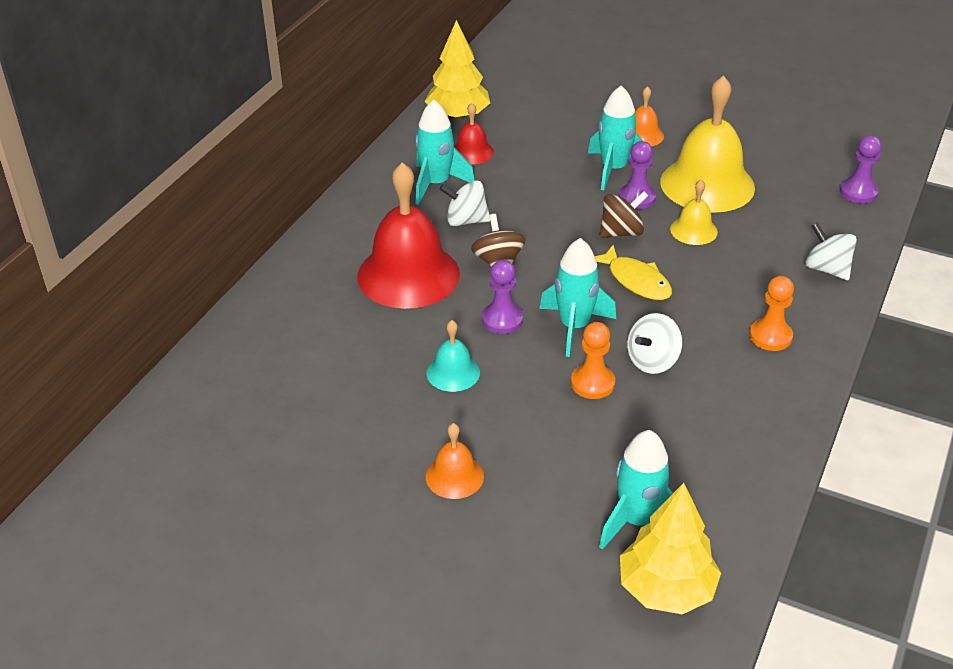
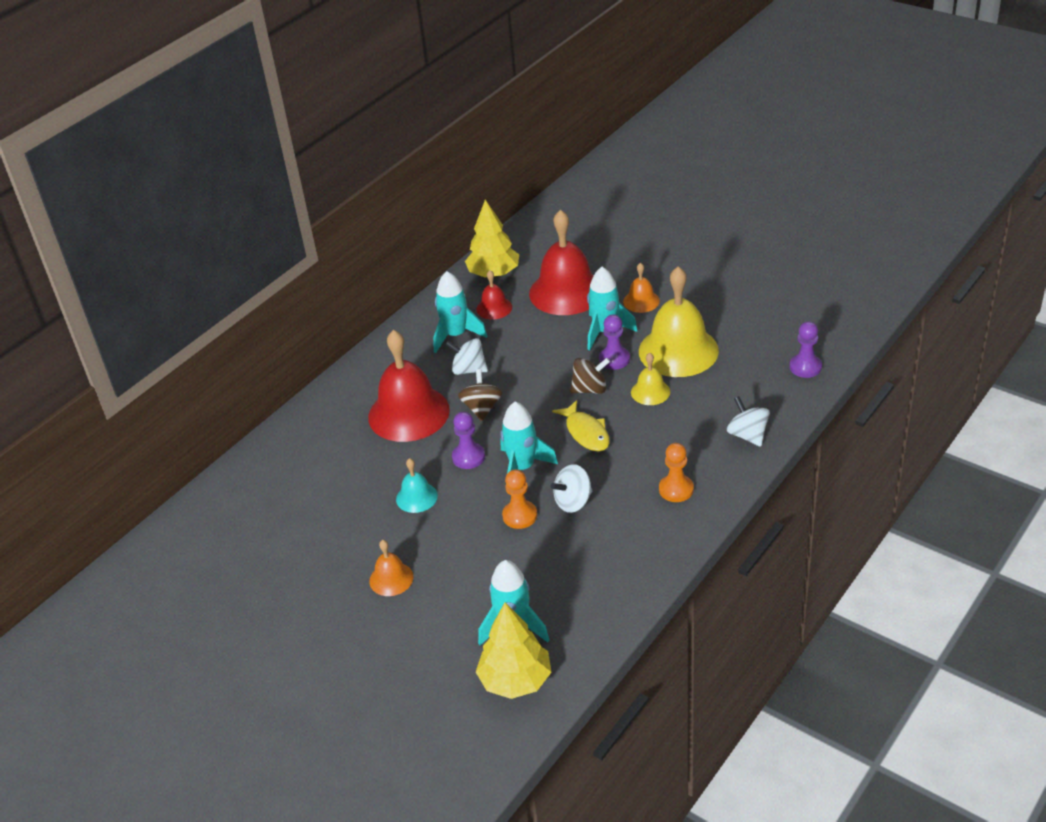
camera: 15 degrees right, 0 degrees up
(551, 130) = (566, 292): none -> red bell

